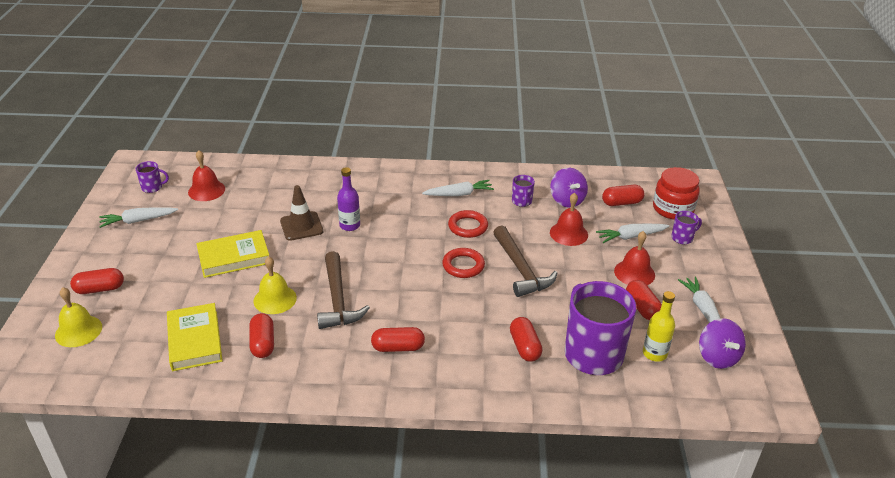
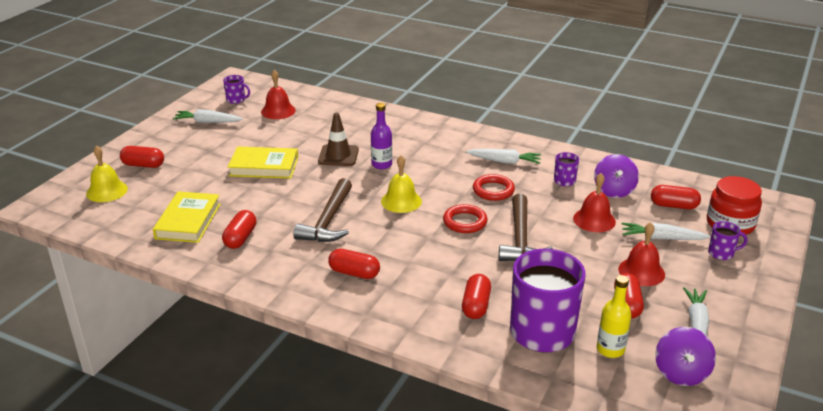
camera: 25 degrees right, 5 degrees down
(275, 299) = (275, 207): yellow bell -> yellow bell (401, 201)

